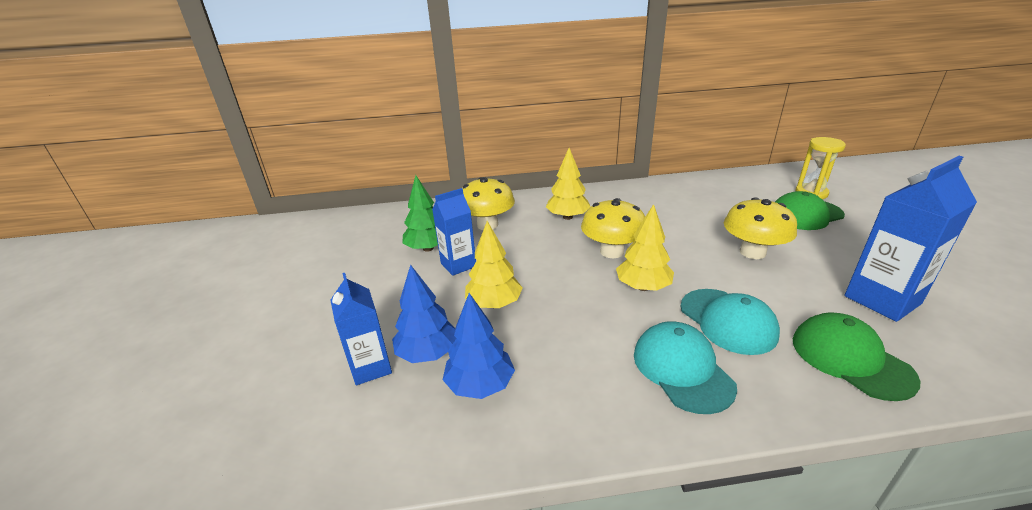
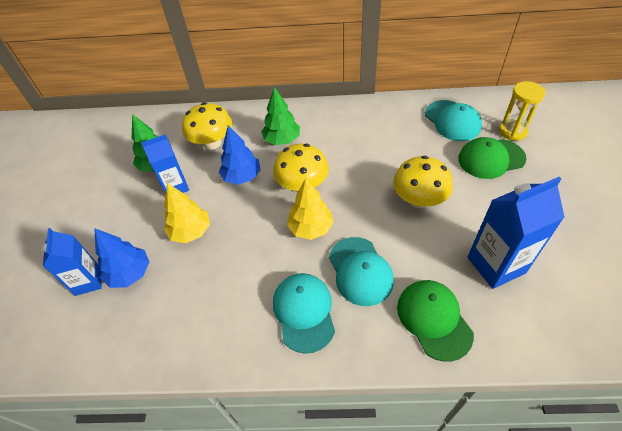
camera: 10 degrees right, 20 degrees up
(480, 385) = (158, 307): blue tree -> blue tree (242, 177)
(567, 217) = (282, 140): yellow tree -> green tree
(743, 190) = (452, 121): none -> turquoise cap

